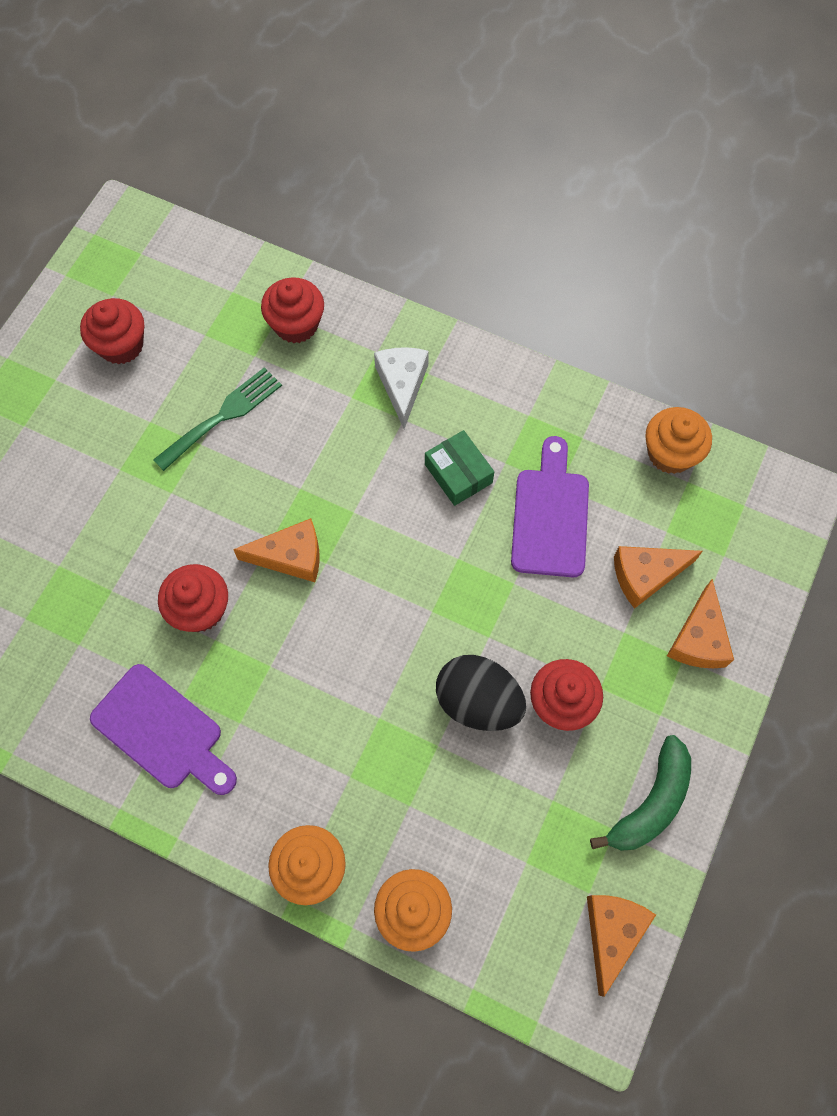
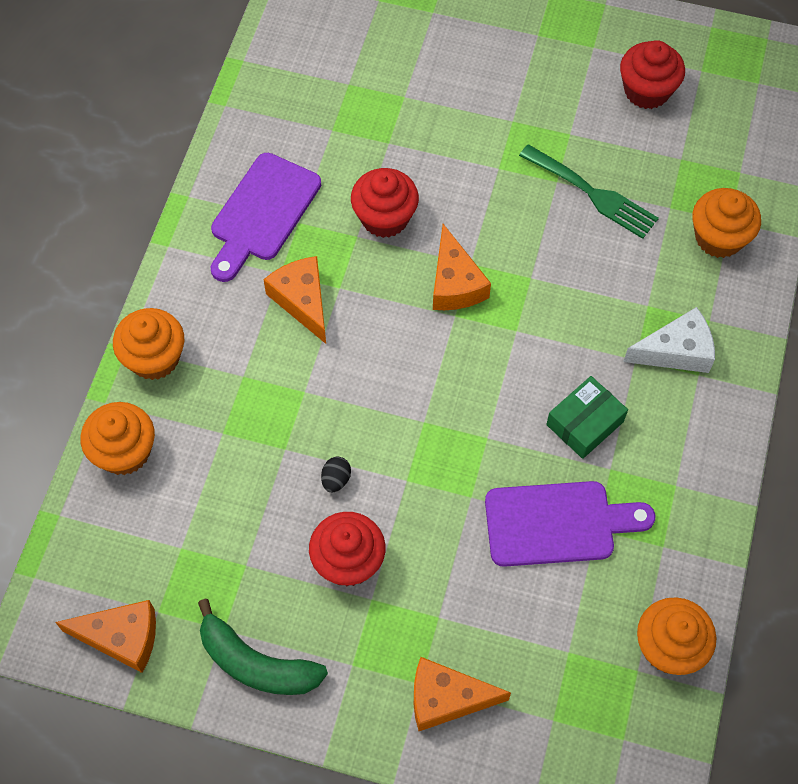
camera: 80 degrees right, 5 degrees down
(296, 324) = (719, 238): red cupcake -> orange cupcake
(478, 701) = (336, 479): black egg -> black egg, size x0.40
(646, 575) = (509, 633): orange cheese -> orange cheese (302, 301)

